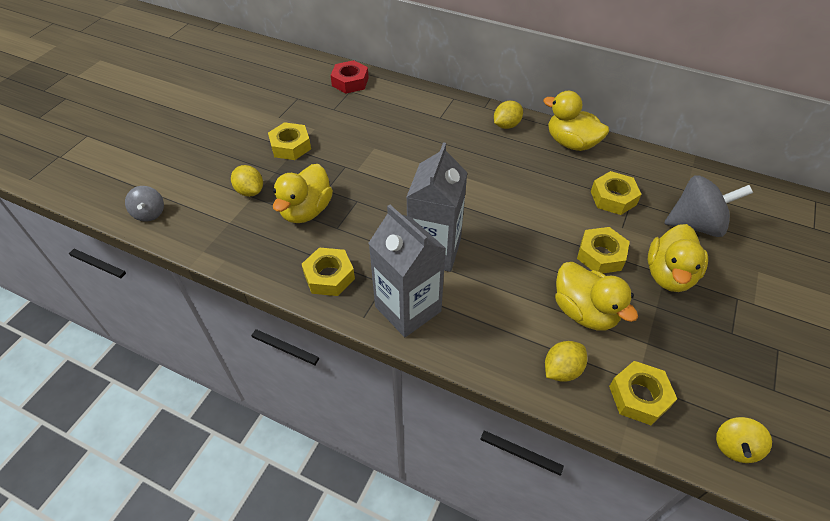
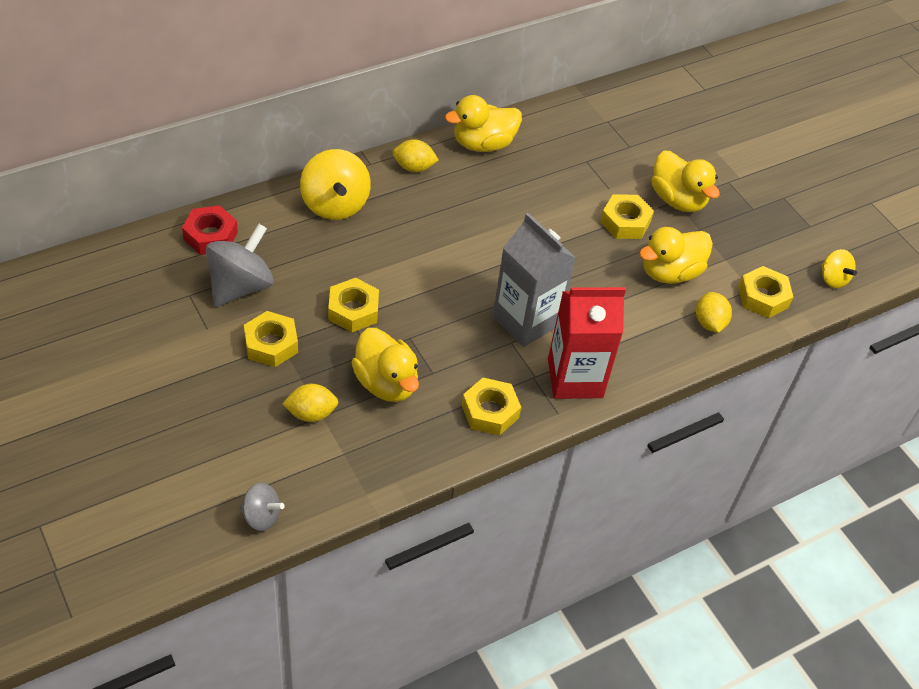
camera: 60 degrees left, 0 degrees up
(408, 309) = (575, 378): grey carton -> red carton
(431, 111) = (335, 204): none -> yellow spinning top
(506, 125) = (414, 167): yellow lemon -> yellow lemon turned 75 degrees counterclockwise
(584, 312) = (670, 272): yellow duck -> yellow duck turned 150 degrees clockwise
(613, 198) = (573, 169): yellow nut -> yellow nut (353, 310)
(696, 225) = (645, 146): grey spinning top -> grey spinning top (240, 286)

